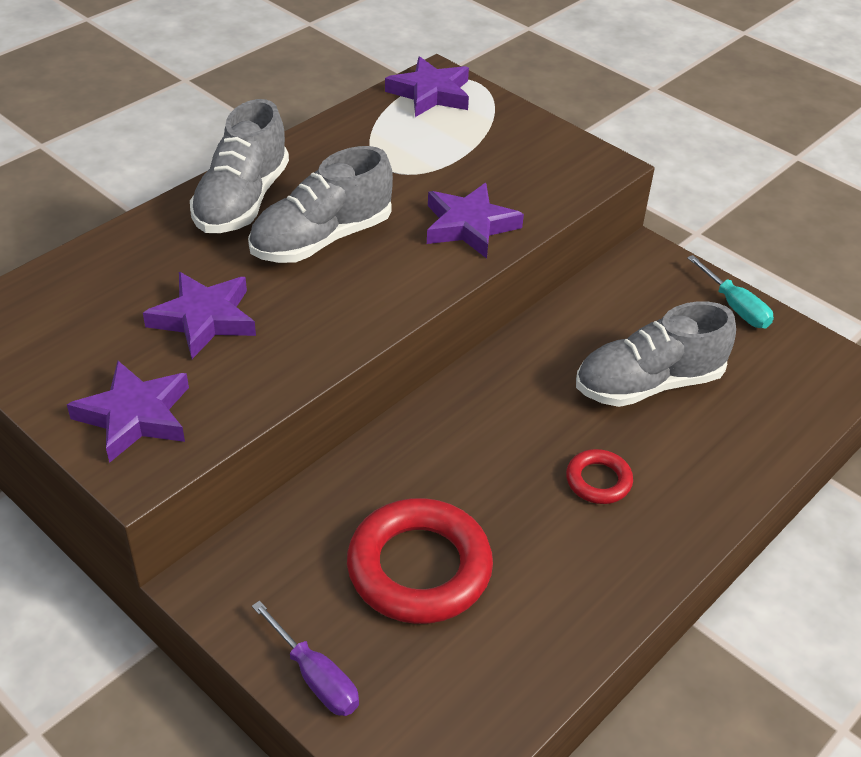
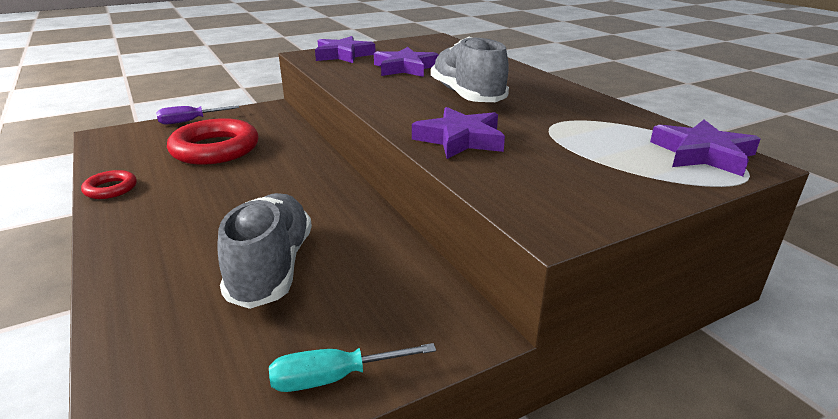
camera: 110 degrees right, 15 degrees down
(242, 201) = (521, 81): grey shoe -> none
(598, 481) = (202, 216): red ring -> red ring (111, 189)

